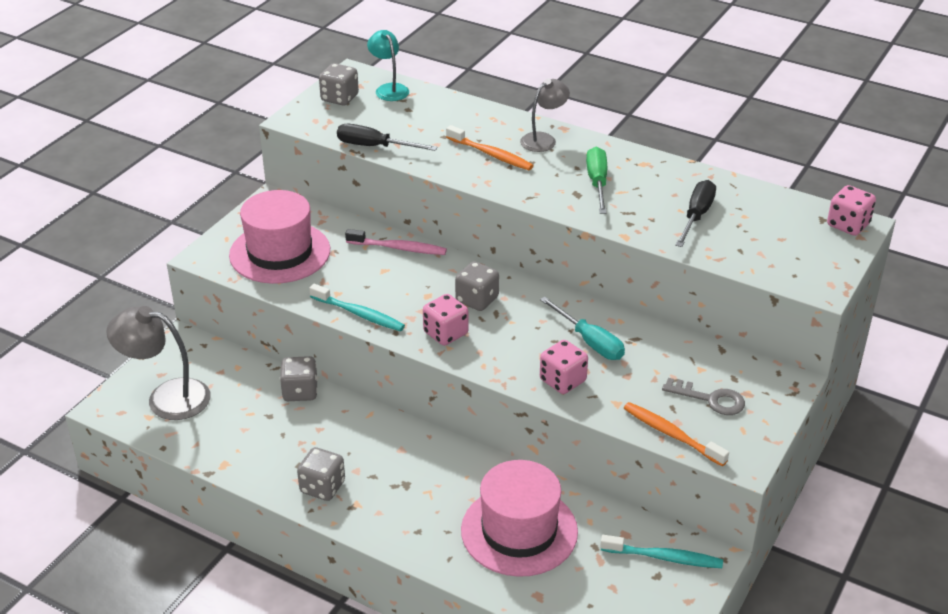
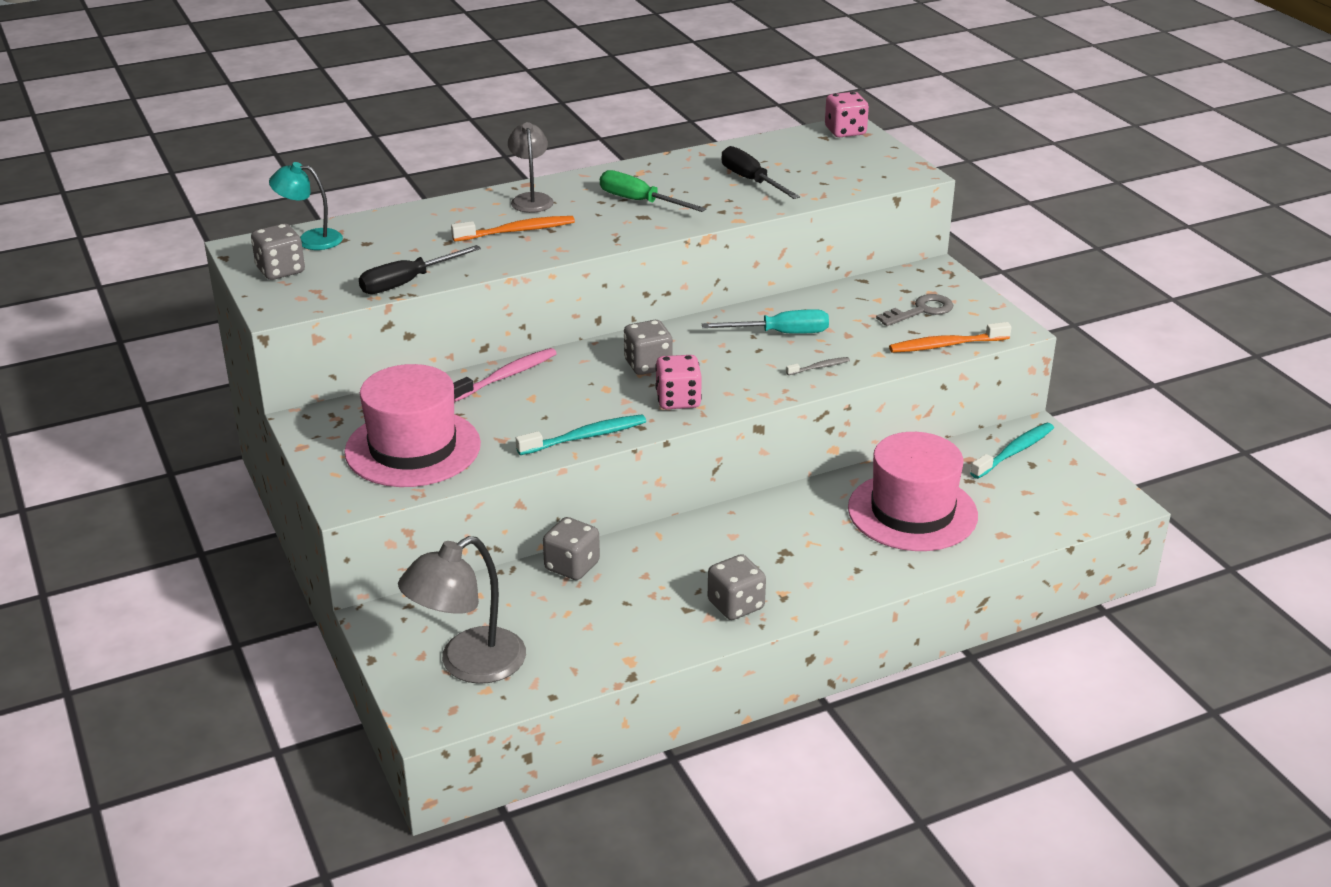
camera: 55 degrees left, 5 degrees down
(562, 381) = (819, 367): pink dice -> grey toothbrush

